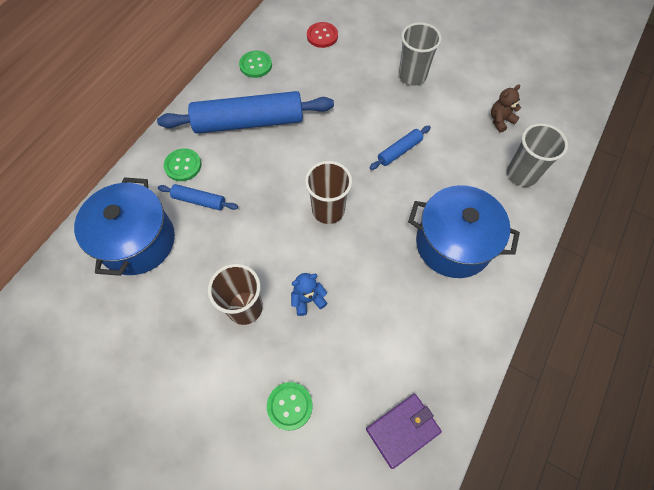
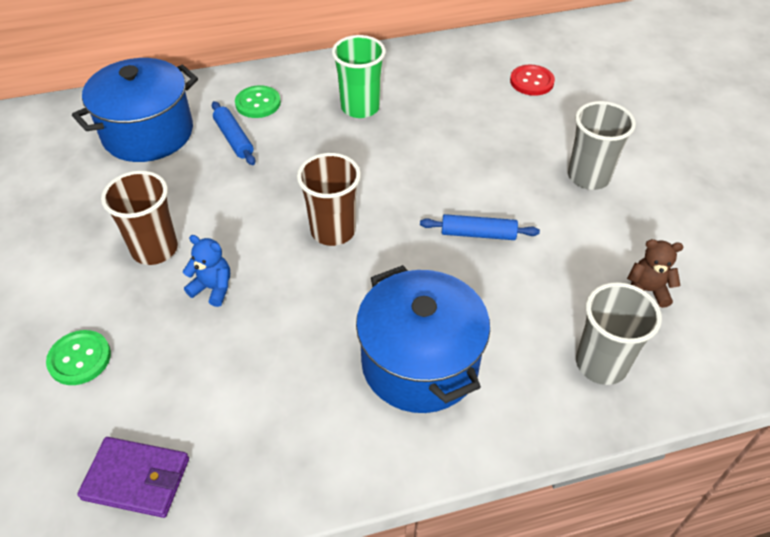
camera: 45 degrees right, 15 degrees down
(249, 122) = (360, 107): blue rolling pin -> green cup
(256, 65) = (429, 67): green button -> none

